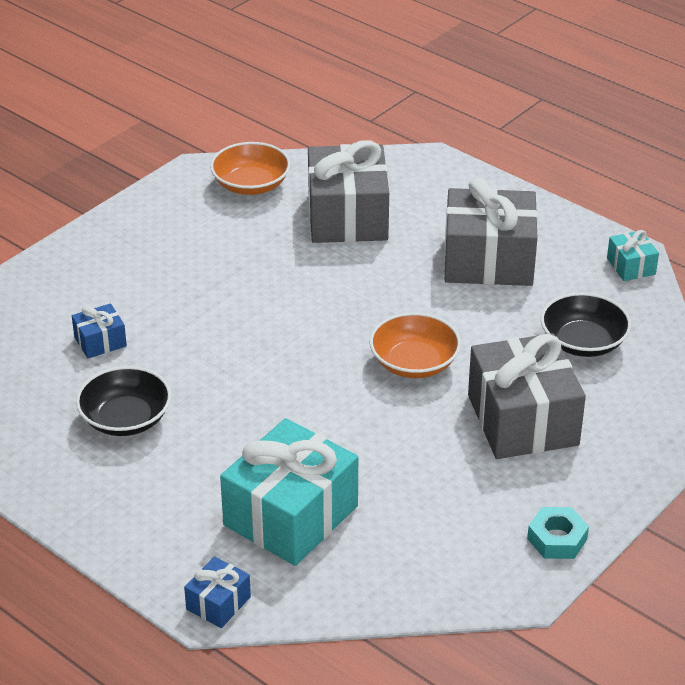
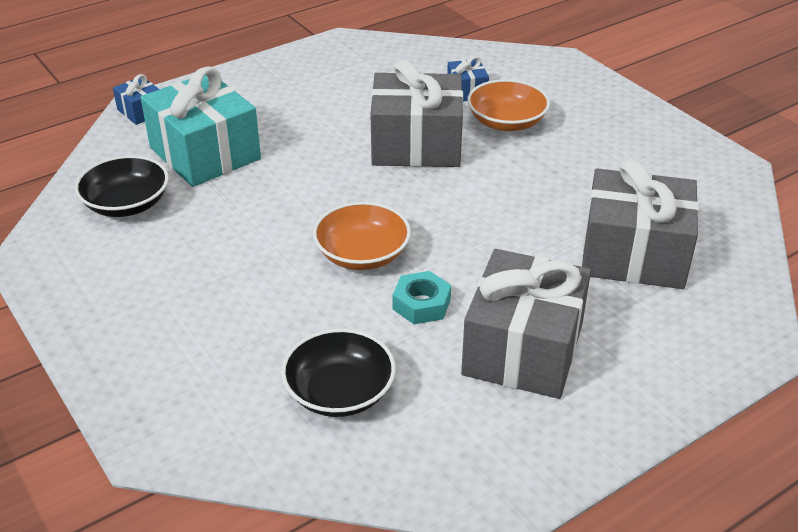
camera: 105 degrees right, 0 degrees up
(126, 419) = (363, 94): black bowl -> black bowl (126, 204)
(251, 184) = (705, 197): orange bowl -> orange bowl (506, 122)
(522, 420) = (238, 310): grey gift -> grey gift (416, 145)
(557, 539) = (69, 292): turquoise nut -> turquoise nut (421, 304)
(631, 266) = (475, 487): turquoise gift -> none

